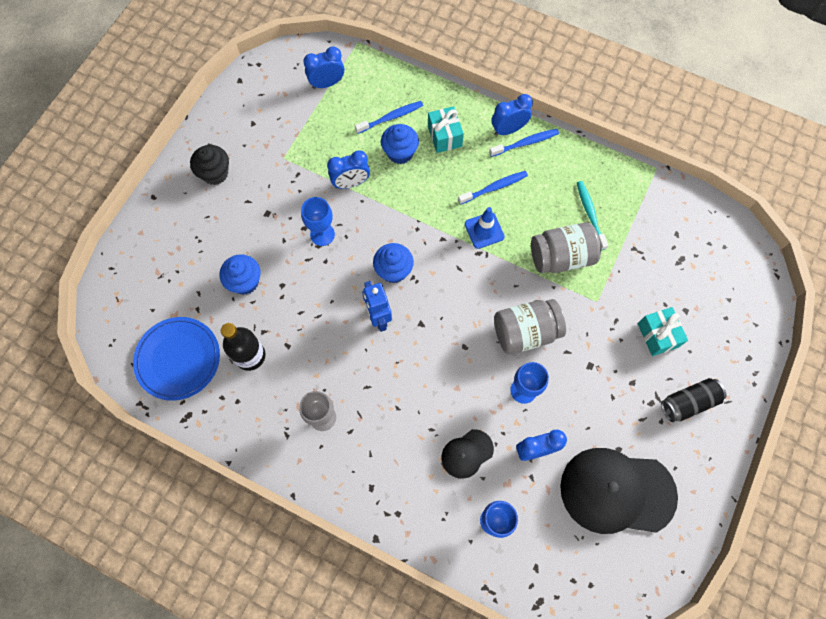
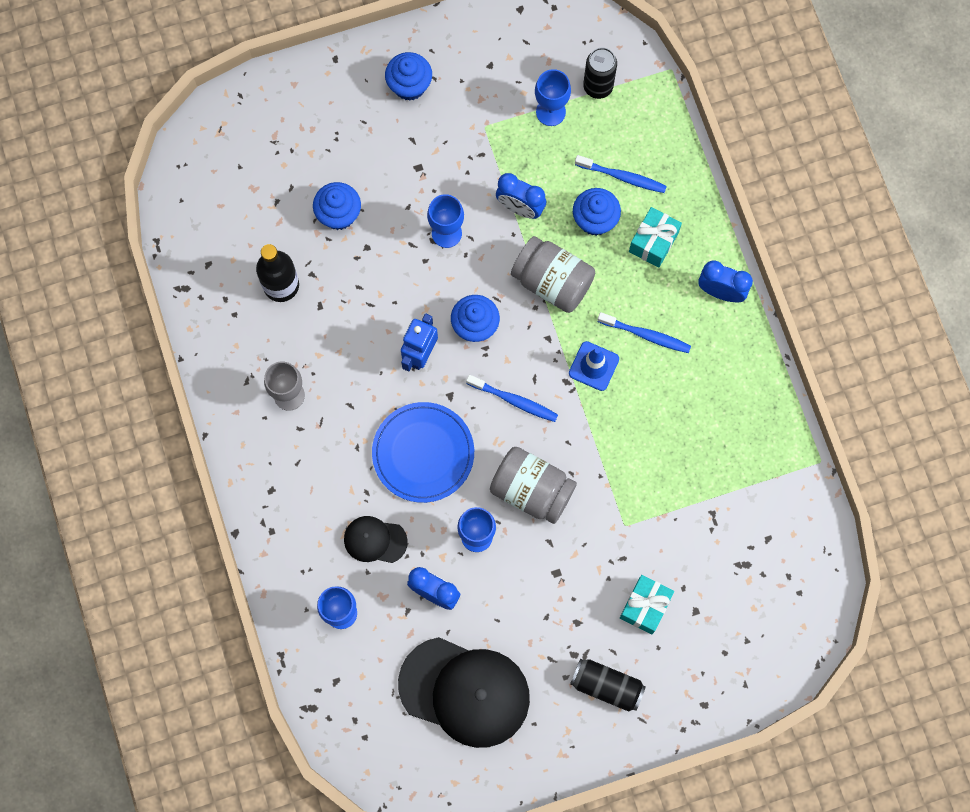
camera: 45 degrees right, 5 degrees up
(178, 359) = (221, 231): blue plate -> blue plate (423, 453)
(215, 173) = (409, 85): black cupcake -> blue cupcake
(314, 118) = (550, 112): none -> blue goblet
(327, 83) = (598, 87): blue clock -> black can
(525, 143) = (722, 320): blue toothbrush -> blue toothbrush (514, 400)
(561, 257) = (637, 456): grey jar -> grey jar (552, 282)
(590, 214) = (707, 444): turquoise toothbrush -> none
(617, 491) = (465, 692): black cap -> black cap turned 150 degrees clockwise

